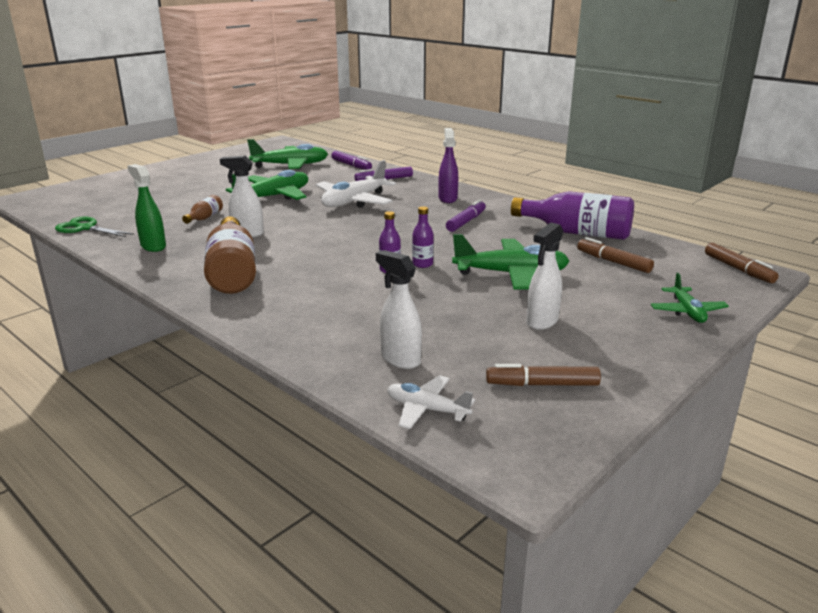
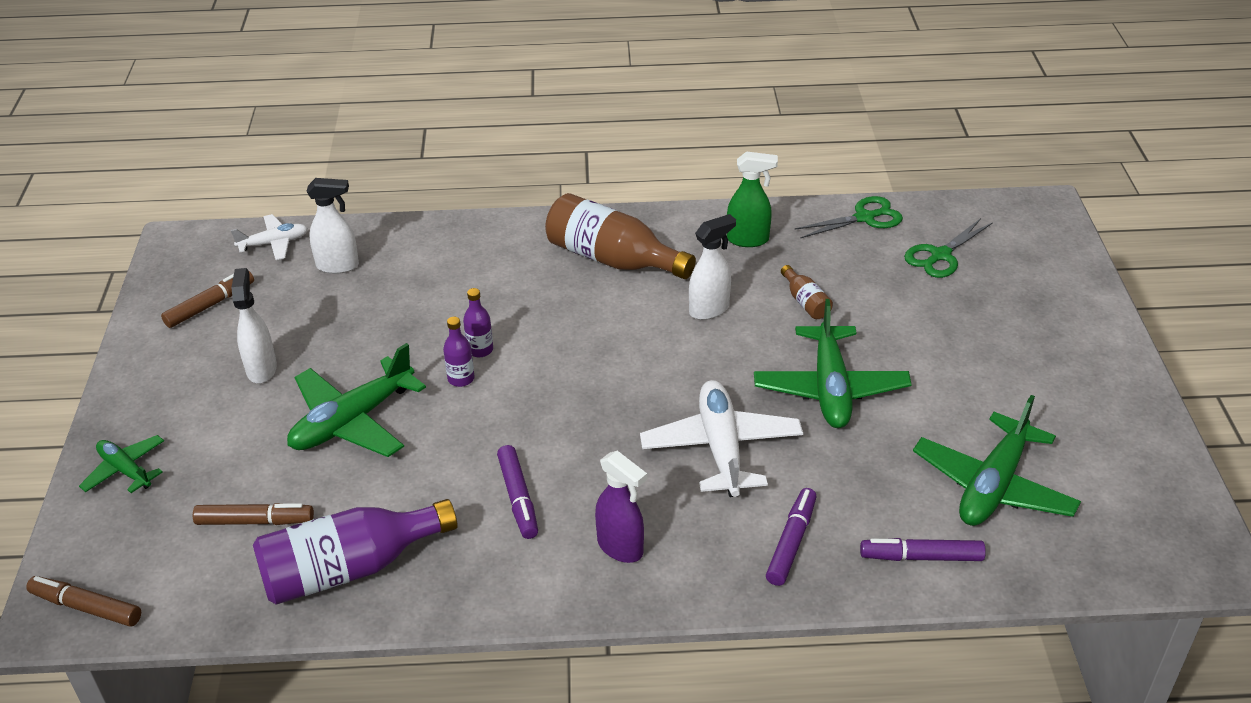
camera: 135 degrees right, 15 degrees up
(111, 205) = (940, 255): none -> green scissors

